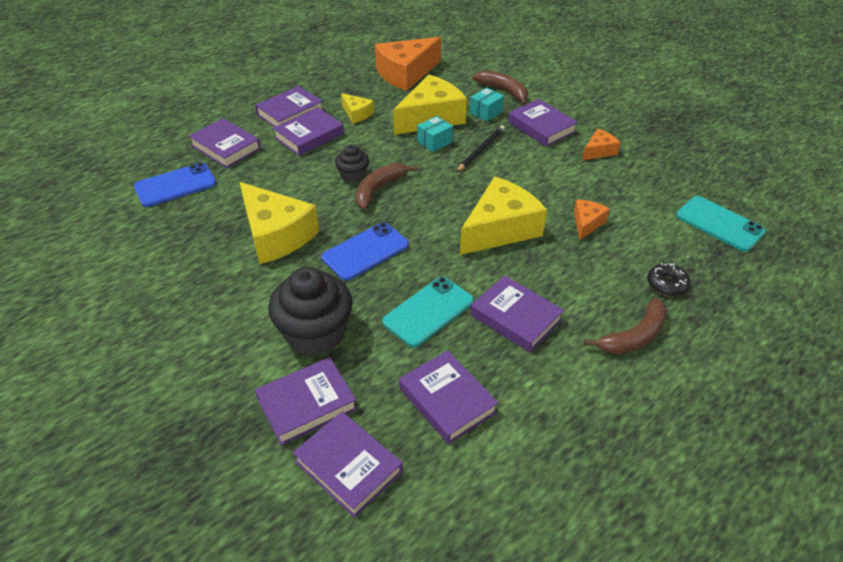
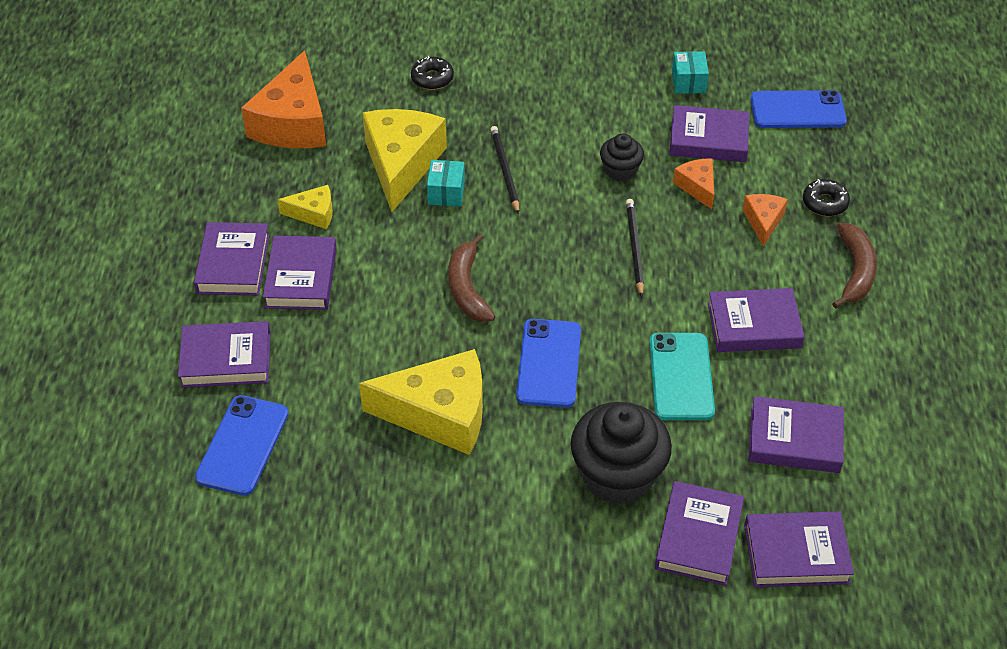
camera: 45 degrees left, 5 degrees up
(353, 175) = (419, 291): black cupcake -> black cupcake (620, 170)
(486, 112) = (449, 119): turquoise box -> turquoise box (688, 82)
(500, 229) = (634, 248): yellow cheese -> black pencil
(504, 91) = (432, 78): brown banana -> black donut
(541, 127) = (527, 102): purple book -> purple book (708, 139)
(599, 151) = (614, 96): orange cheese -> orange cheese (763, 221)
(719, 224) = (797, 110): turquoise phone -> blue phone

